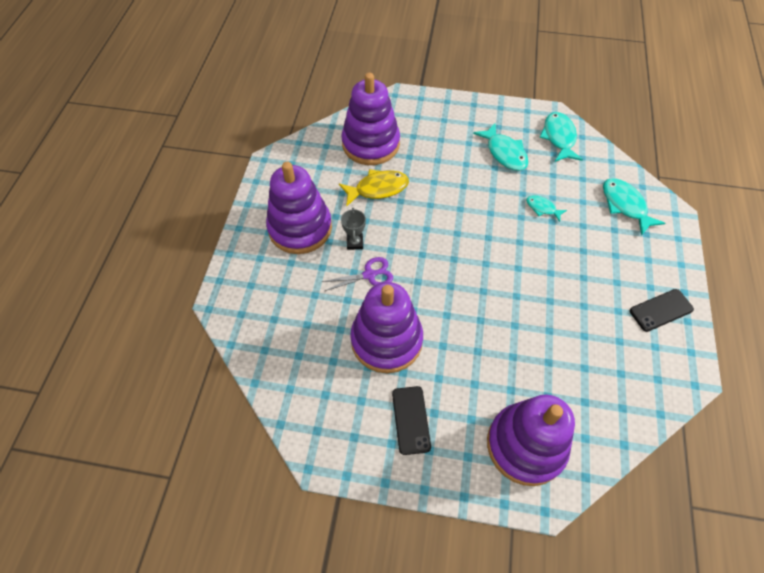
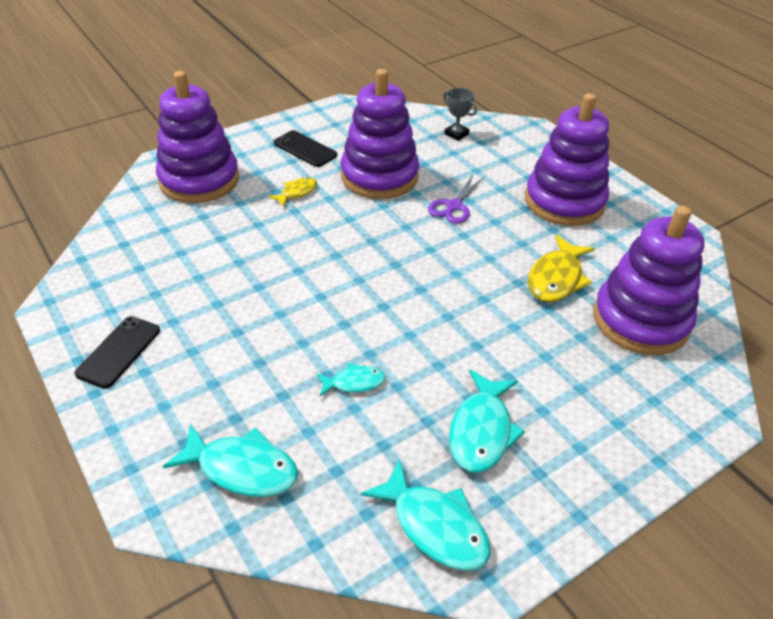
camera: 135 degrees right, 15 degrees down
(355, 243) = (502, 220): grey trophy -> grey trophy (456, 134)
(460, 369) = (297, 192): none -> yellow fish
(504, 153) = (481, 431): turquoise fish -> turquoise fish turned 90 degrees counterclockwise

